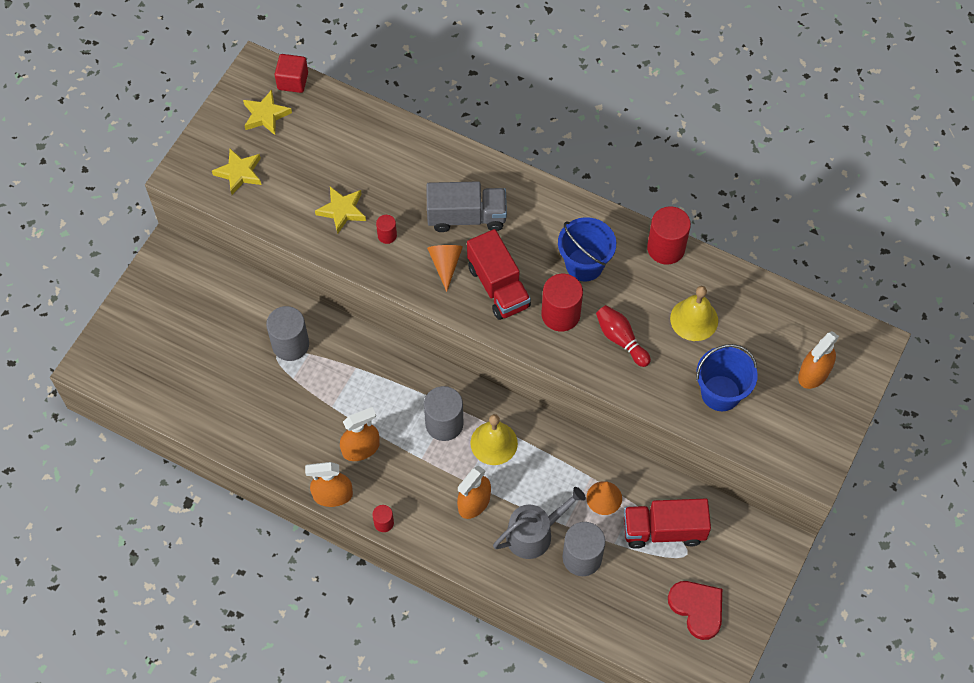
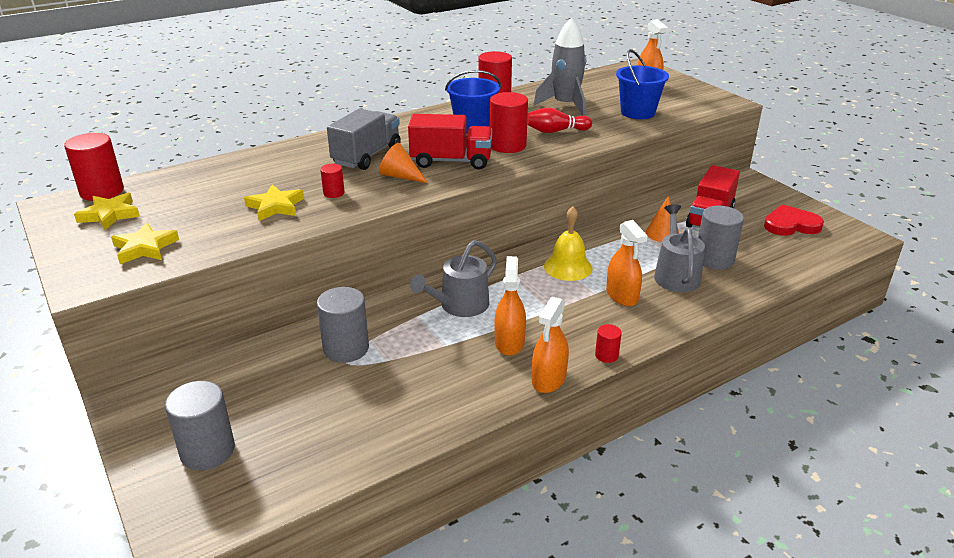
camera: 60 degrees left, 30 degrees down
(293, 81) = (102, 191): red cube -> red cylinder
(387, 390) = (460, 305): none -> grey watering can
(444, 424) = (525, 286): grey cylinder -> grey cylinder (207, 451)
(694, 319) = (565, 105): yellow bell -> grey rocket

